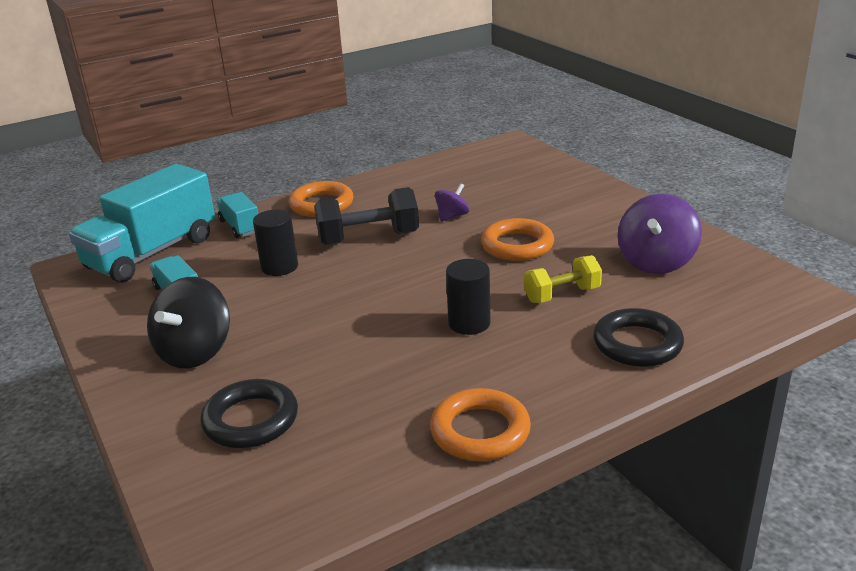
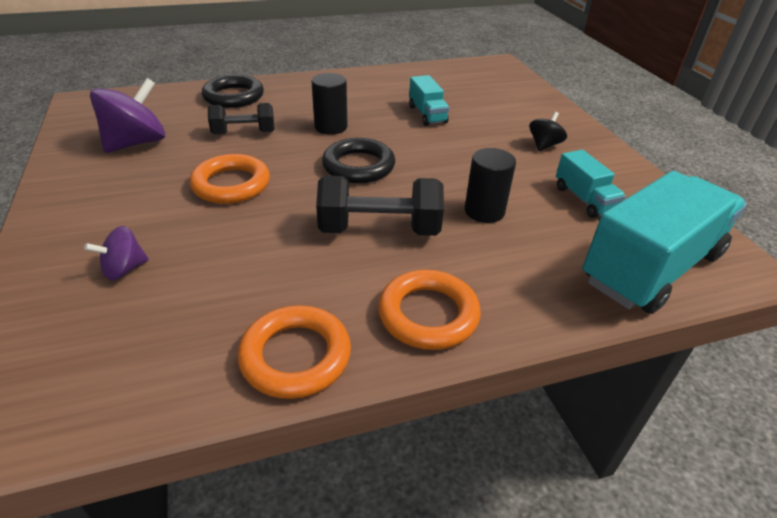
camera: 170 degrees left, 10 degrees up
(195, 352) = (544, 145): black spinning top -> black spinning top, size x0.54
(240, 227) = (547, 292): turquoise truck -> turquoise truck (427, 114)
(251, 420) = (492, 102): black ring -> black ring (358, 166)
(452, 216) = (264, 242): purple spinning top -> purple spinning top (124, 269)
(480, 431) = (363, 78): orange ring -> orange ring (295, 356)
(562, 295) = (244, 133): yellow dumbbell -> black dumbbell

